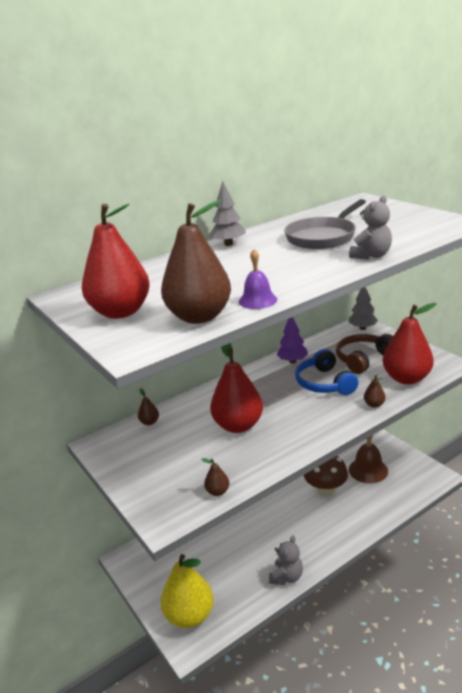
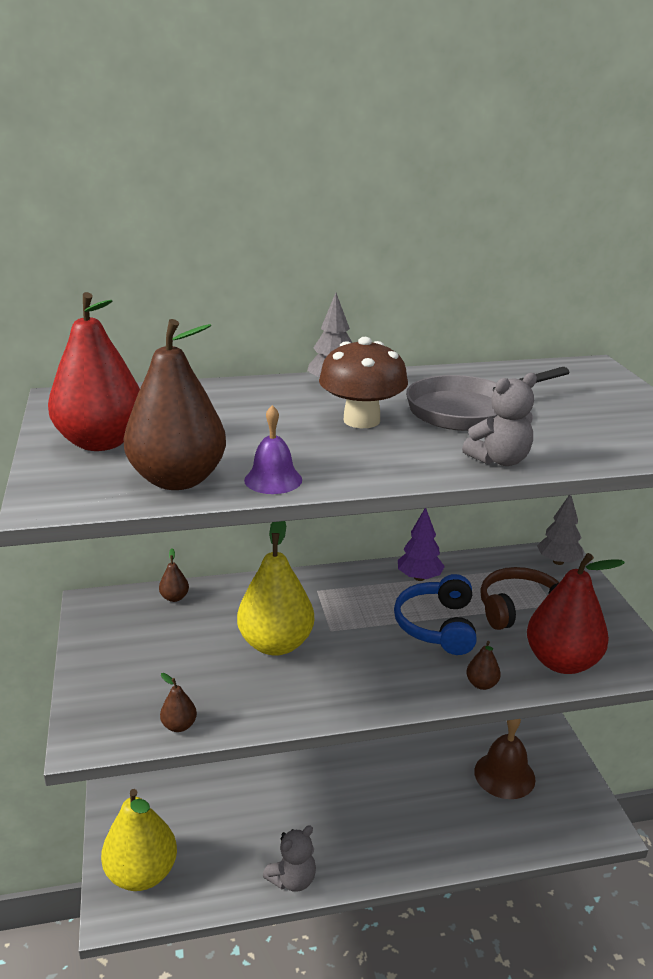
camera: 20 degrees right, 0 degrees up
(238, 425) = (276, 644): red pear -> yellow pear
(326, 490) = (425, 779): brown mushroom -> brown mushroom (361, 420)

